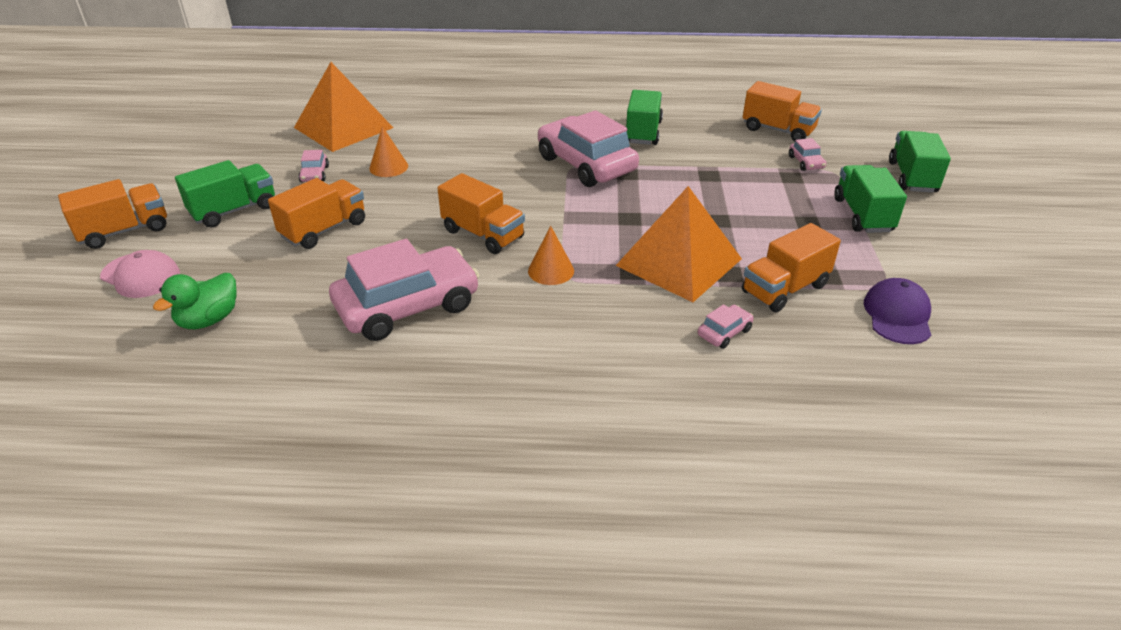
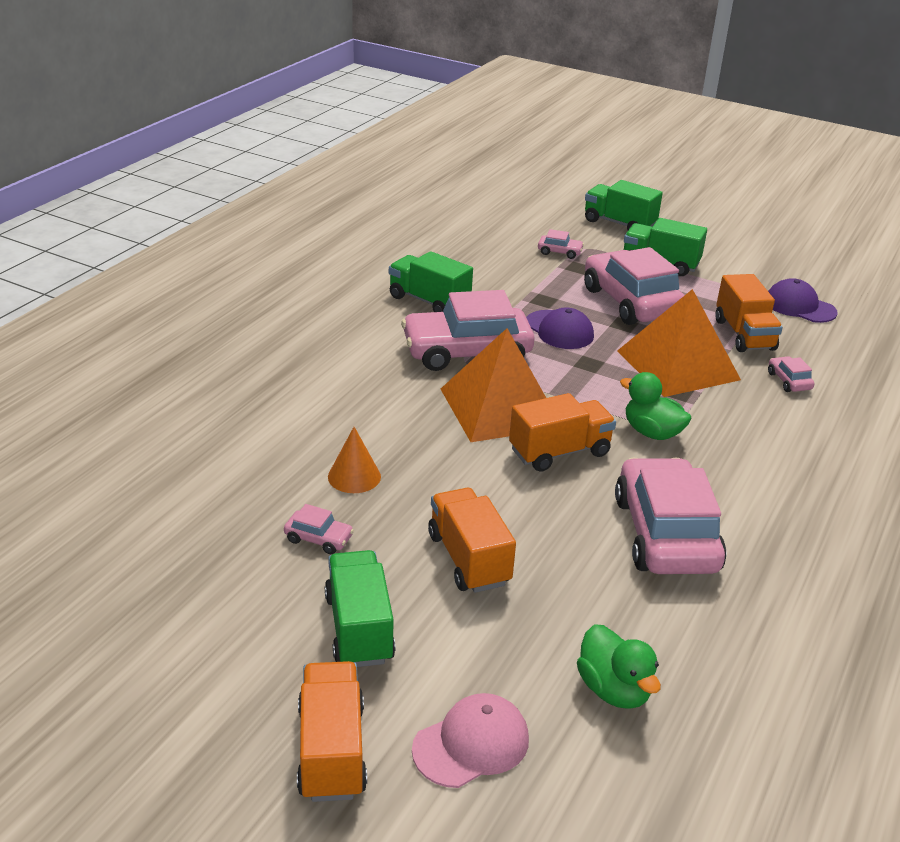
camera: 65 degrees left, 5 degrees down
(343, 127) = (204, 487): orange pyramid -> orange pyramid (500, 407)
(551, 270) = (652, 432): orange cone -> green duck
(667, 193) = (559, 330): none -> purple cap
(763, 215) = (631, 302): none -> pink car
(778, 130) = (491, 241): orange truck -> none

